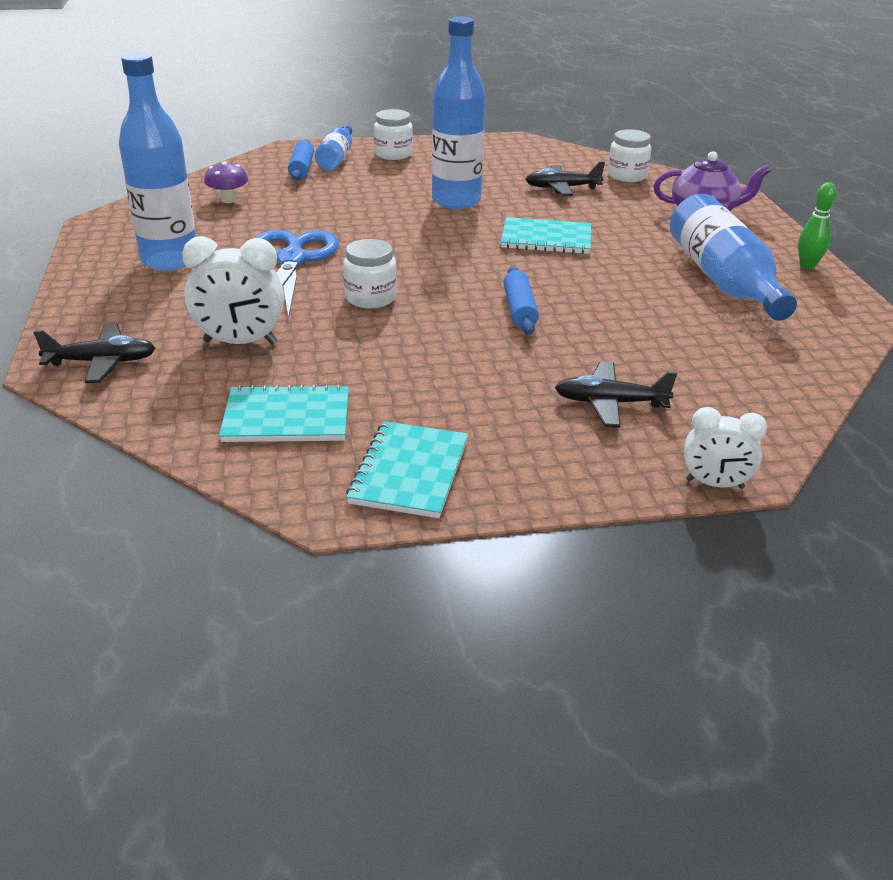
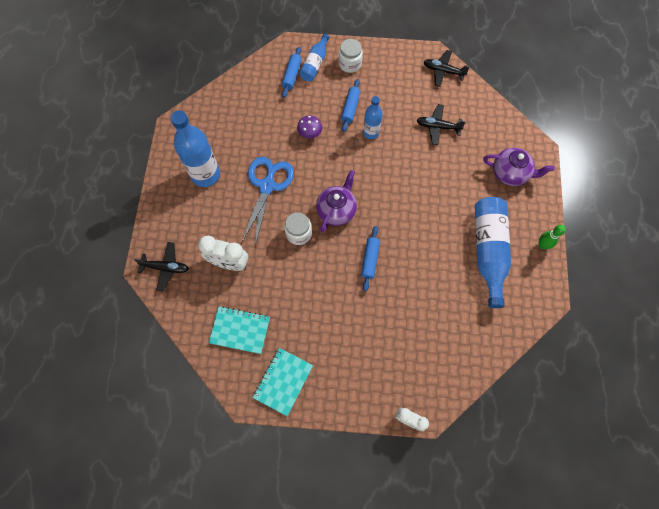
camera: 15 degrees right, 35 degrees up
(228, 200) = (244, 110): purple mushroom -> purple mushroom (310, 134)
(411, 185) = (350, 108): none -> blue rolling pin
(431, 269) = (336, 210): none -> purple teapot
(456, 201) = (371, 133): blue bottle -> blue bottle, size x0.57
(546, 239) = (408, 187): turquoise notebook -> none
(610, 403) = (386, 350): black plane -> black plane (443, 71)
(627, 176) = (483, 117): white jar -> none

